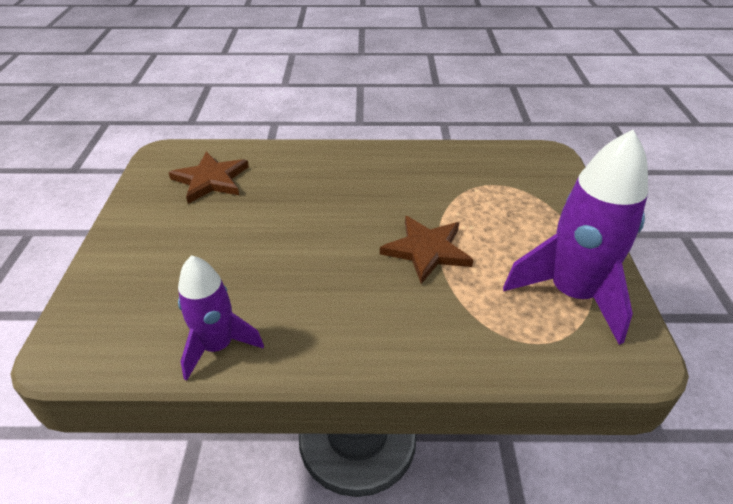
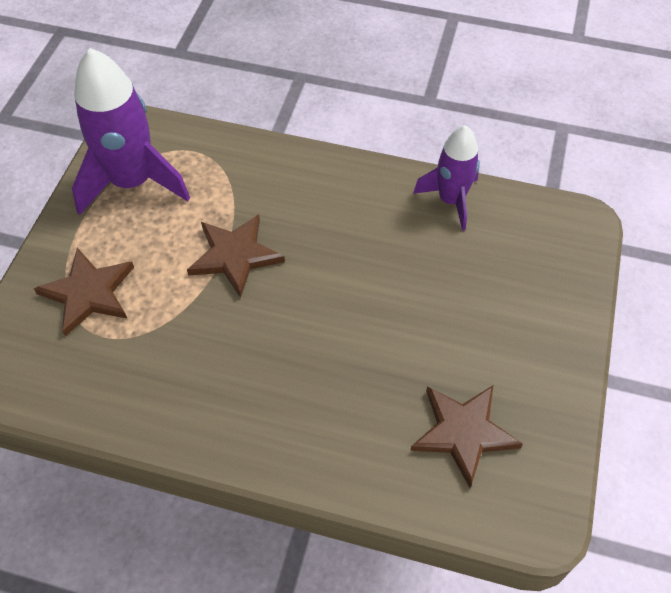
camera: 165 degrees left, 15 degrees up
(527, 204) = (88, 293): none -> brown star

